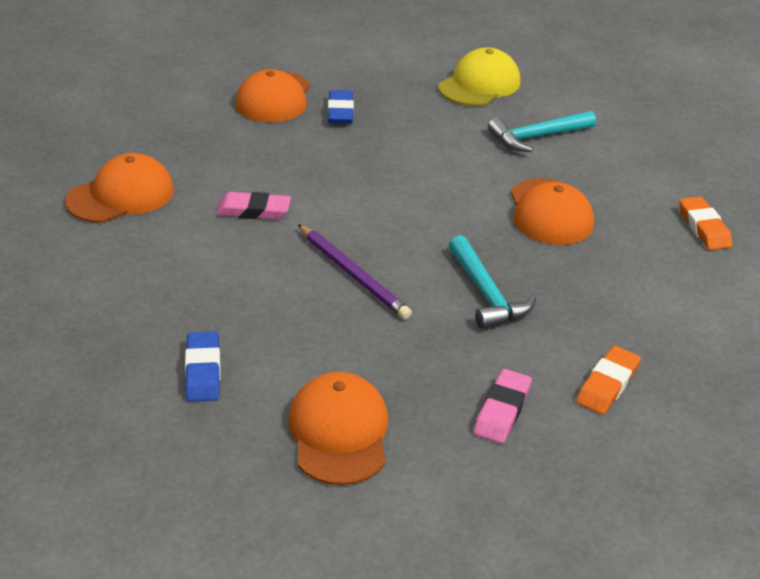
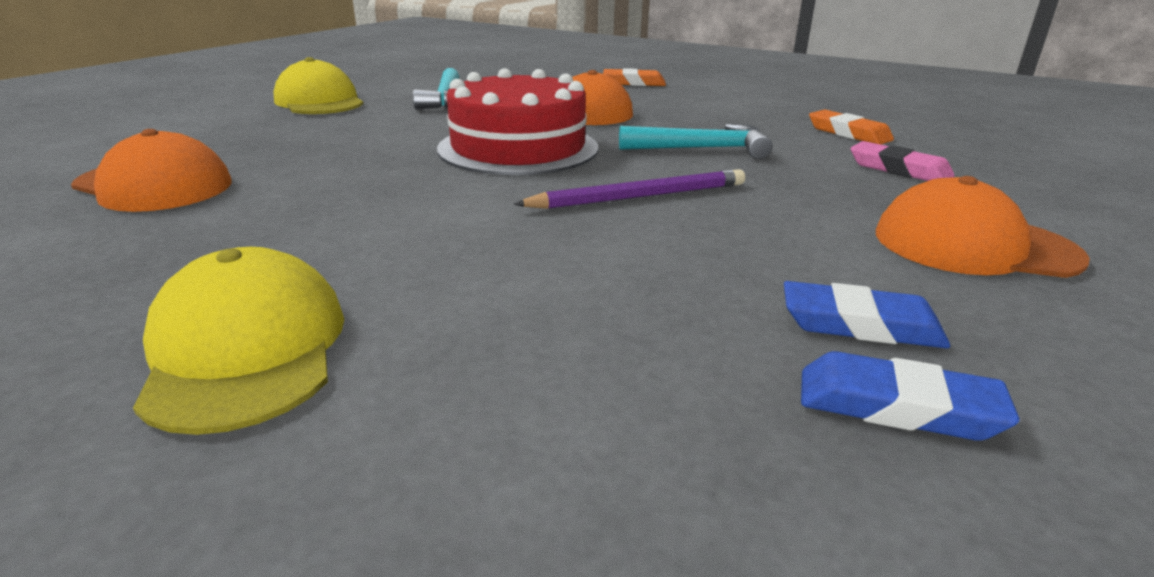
camera: 70 degrees left, 10 degrees down
(121, 195) = (246, 349): orange cap -> yellow cap
(253, 211) = (439, 234): pink eraser -> none
(340, 111) = (264, 156): blue eraser -> blue eraser (897, 406)
(426, 203) = (518, 148): none -> red cake

